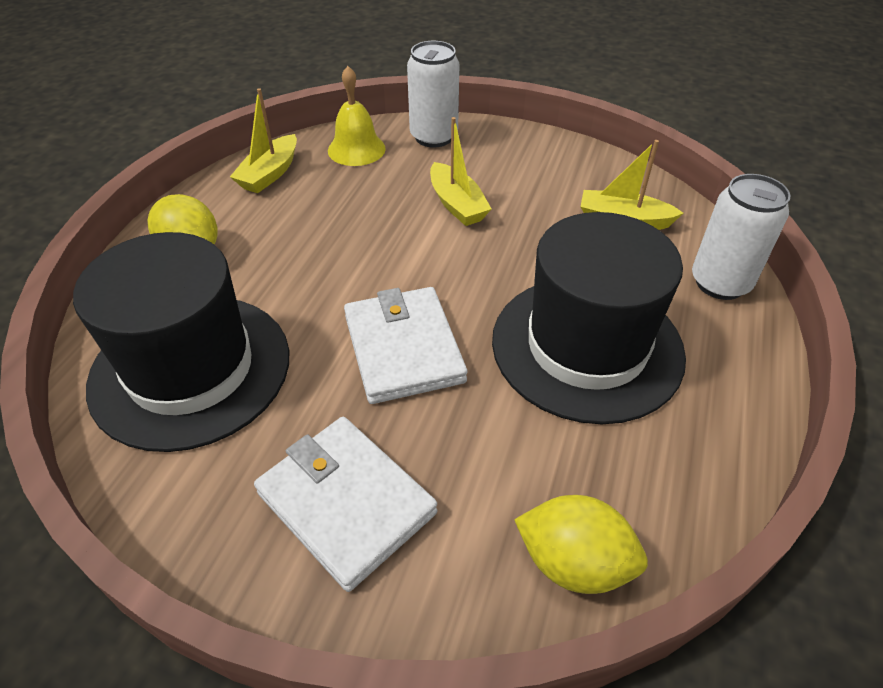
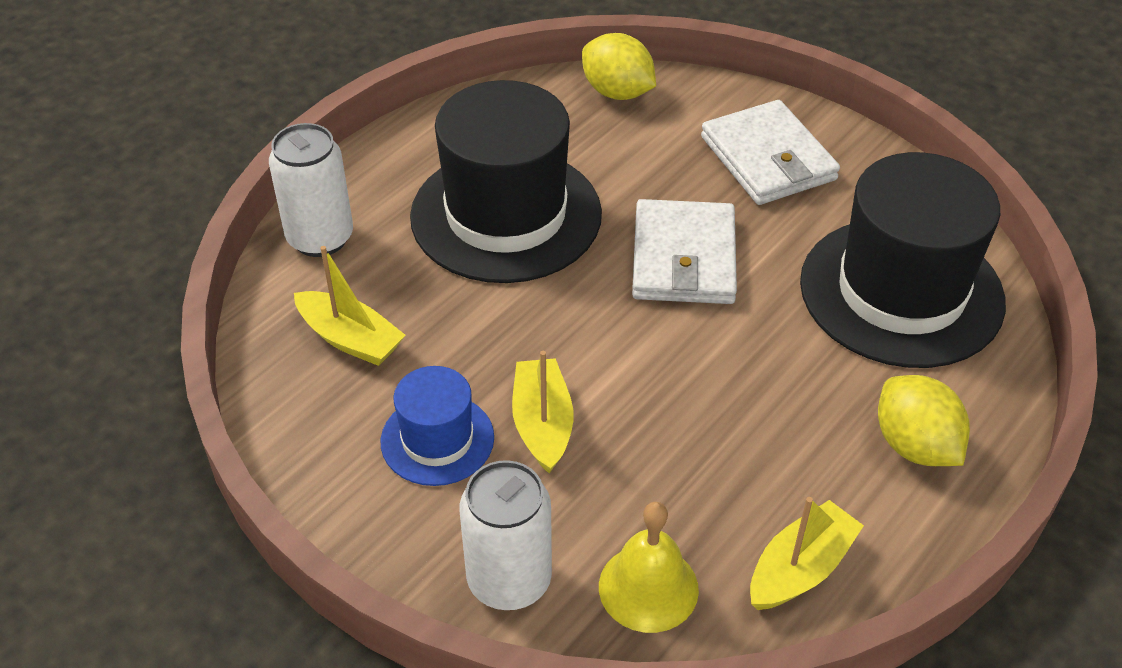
camera: 160 degrees left, 0 degrees up
(518, 182) = (437, 439): none -> blue hat

